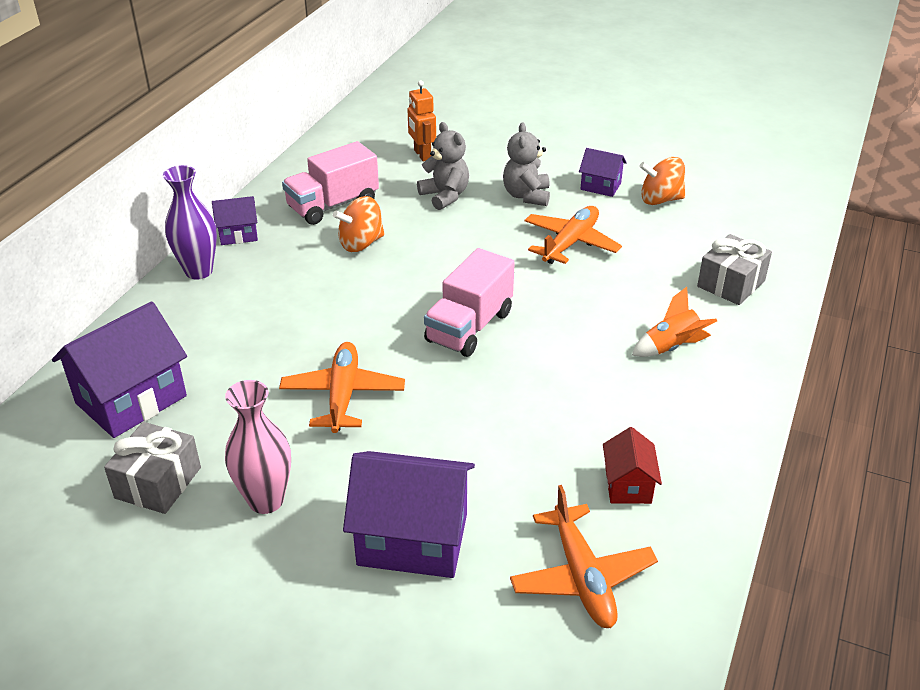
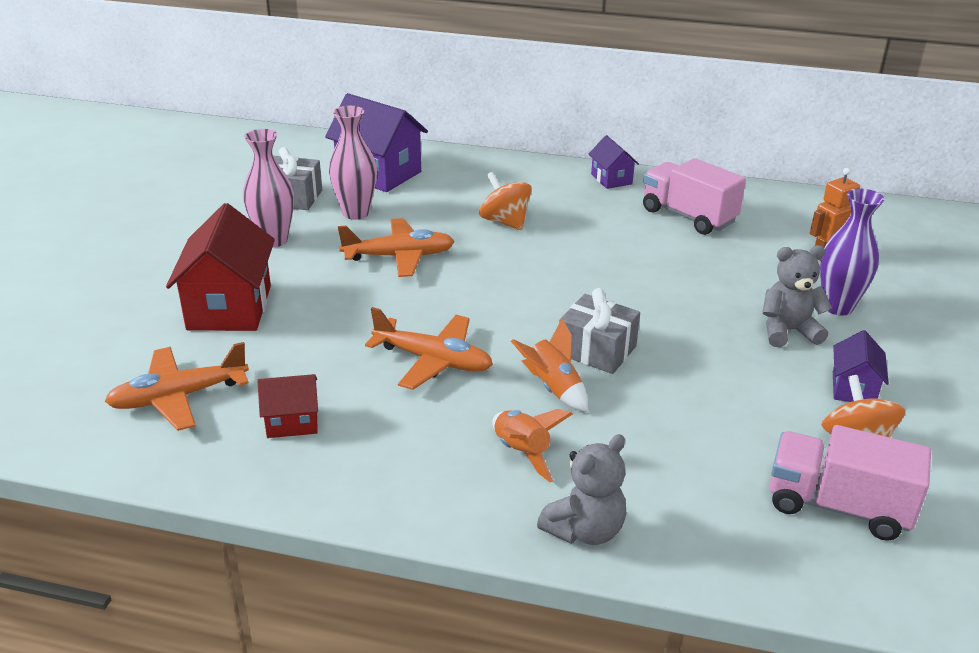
camera: 80 degrees right, 5 degrees down
(199, 271) = (548, 171): purple vase -> purple vase (837, 307)
(227, 425) = (356, 213): none -> pink vase
(361, 243) = (629, 238): orange spinning top -> orange spinning top (505, 222)
(413, 539) = (230, 307): purple house -> red house
(445, 196) = (749, 277): grey teddy bear -> grey teddy bear (585, 530)
(469, 327) = (515, 312): pink truck -> pink truck (837, 506)
(570, 243) = (703, 369): orange plane -> orange plane (433, 360)
(588, 320) = (553, 388): none -> orange rocket
(731, 284) = (679, 509): grey gift -> grey gift (596, 350)

